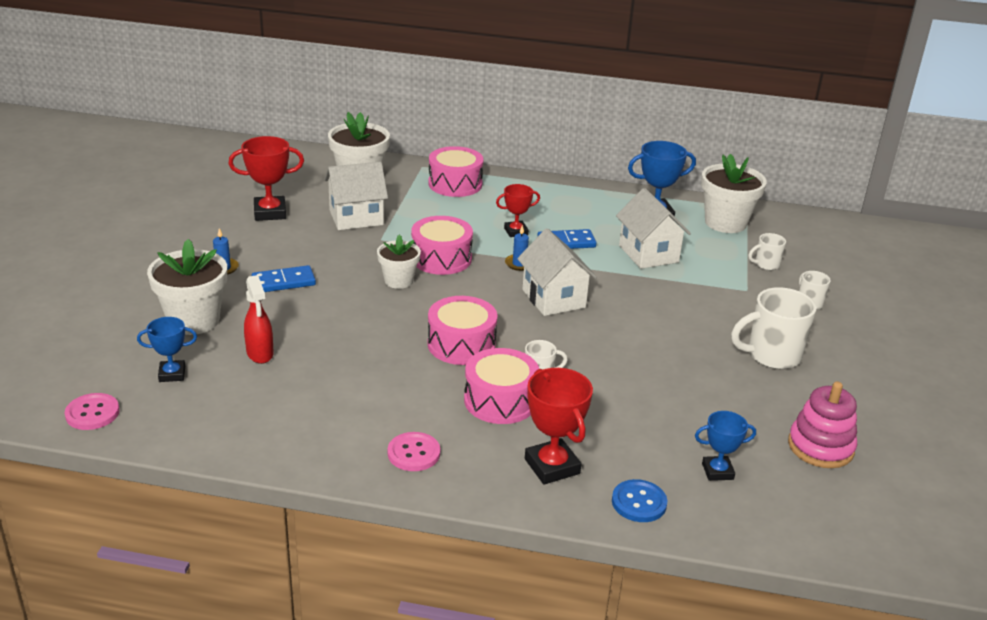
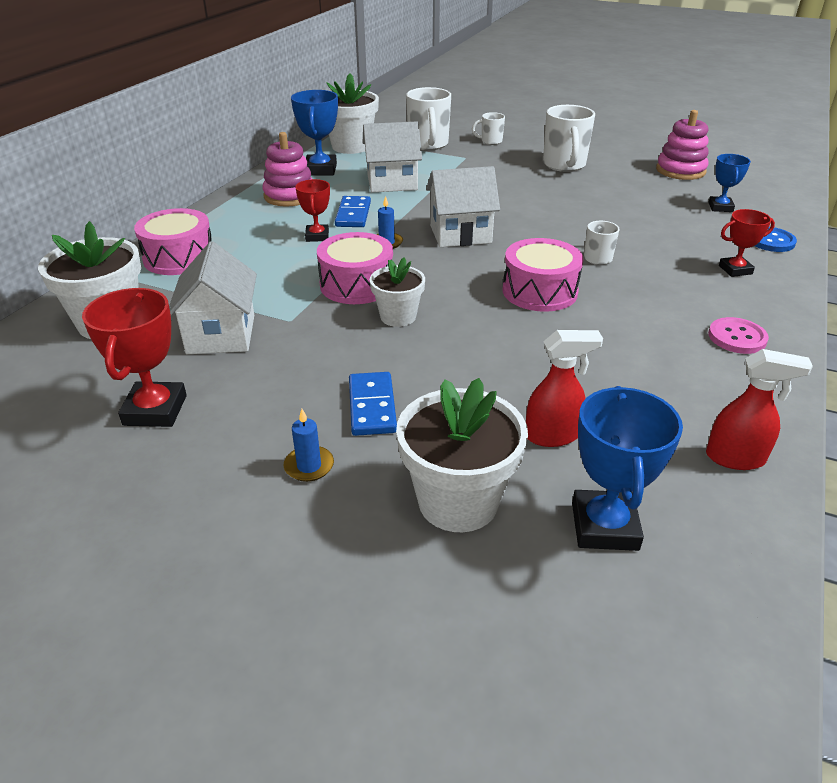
camera: 75 degrees left, 5 degrees up
(92, 413) = (718, 624): pink button -> none
(172, 374) = (604, 526): blue trophy -> blue trophy, size x1.60
(241, 435) = (736, 458): none -> red spray bottle
(500, 400) = (639, 282): pink drum -> none
(552, 466) = (735, 270): red trophy -> red trophy, size x0.63
(587, 209) = (289, 196): none -> pink stacking toy
(766, 265) = (428, 145): white mug -> white mug, size x1.91

